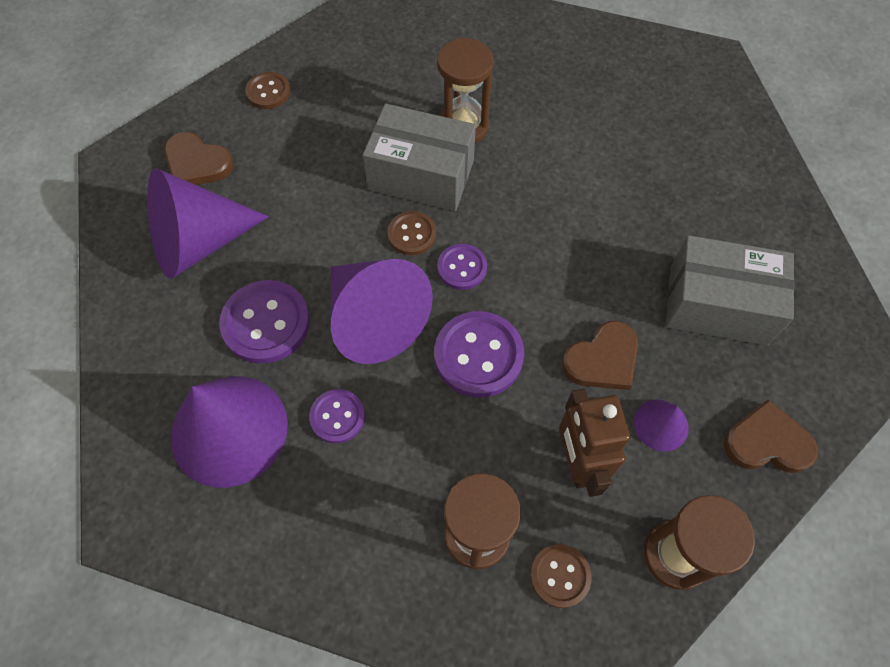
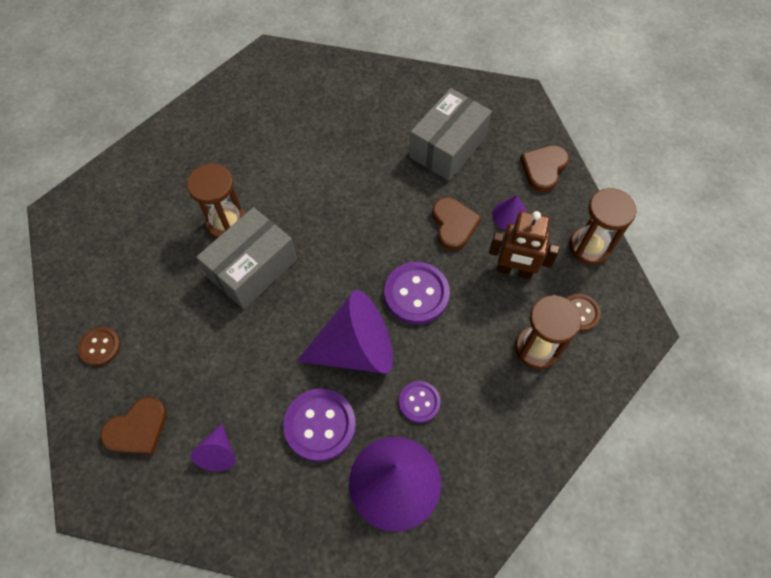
camera: 65 degrees left, 0 degrees up
(199, 243) = (219, 453): purple cone -> purple cone, size x0.47
(412, 234) = (300, 295): brown button -> none
(462, 268) = (345, 275): purple button -> none

